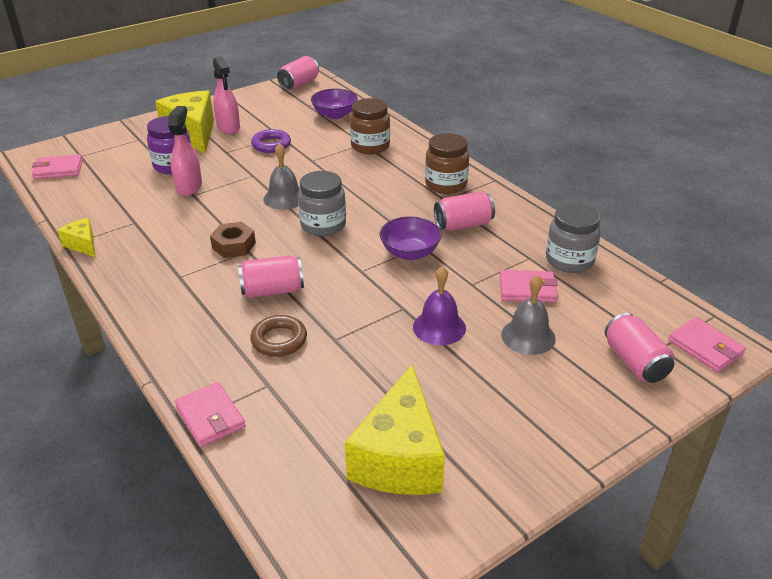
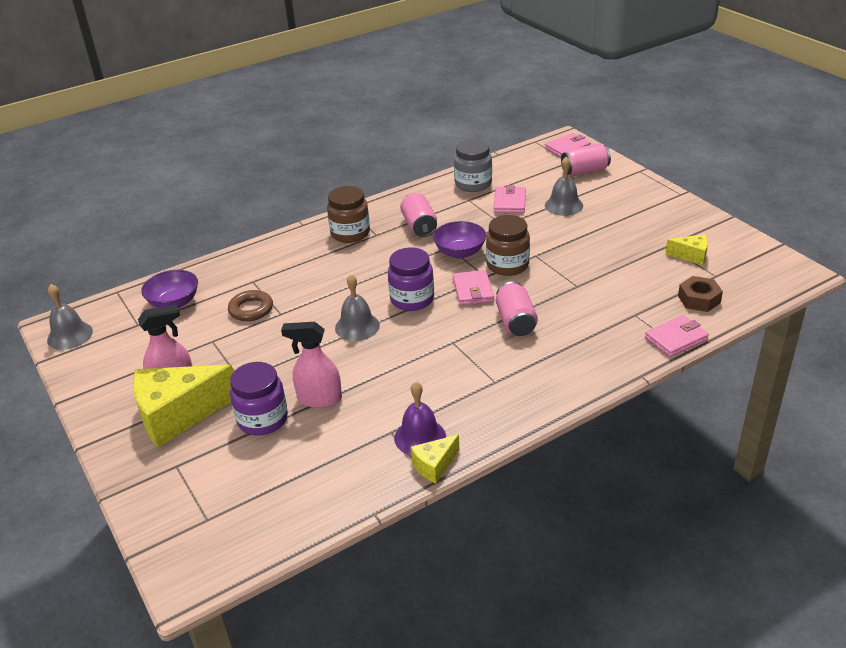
camera: 85 degrees left, 0 degrees up
(58, 170) = (243, 534): pink wallet -> pink wallet (473, 290)
(234, 245) = (443, 352): brown nut -> brown nut (699, 299)
(271, 145) = (234, 345): purple ring -> none
(279, 340) = (582, 313): brown ring -> brown ring (251, 309)
(299, 84) = (70, 335): pink can -> grey bell
(323, 225) = (412, 299): grey jar -> purple jar
(370, 146) = (261, 276): brown jar -> brown jar (507, 265)
(399, 458) = (691, 256): yellow cheese -> yellow cheese, size x0.48
(439, 327) = (557, 240): purple bell -> purple bell (420, 437)

